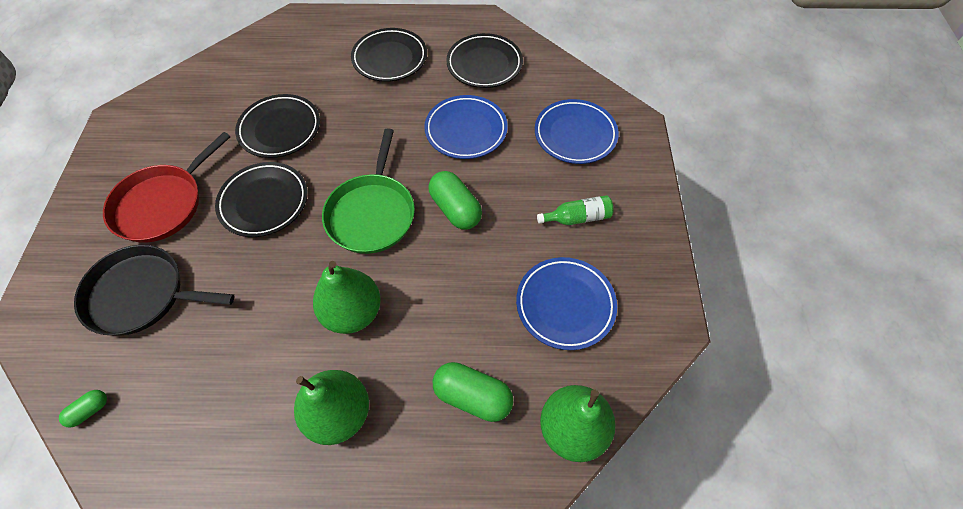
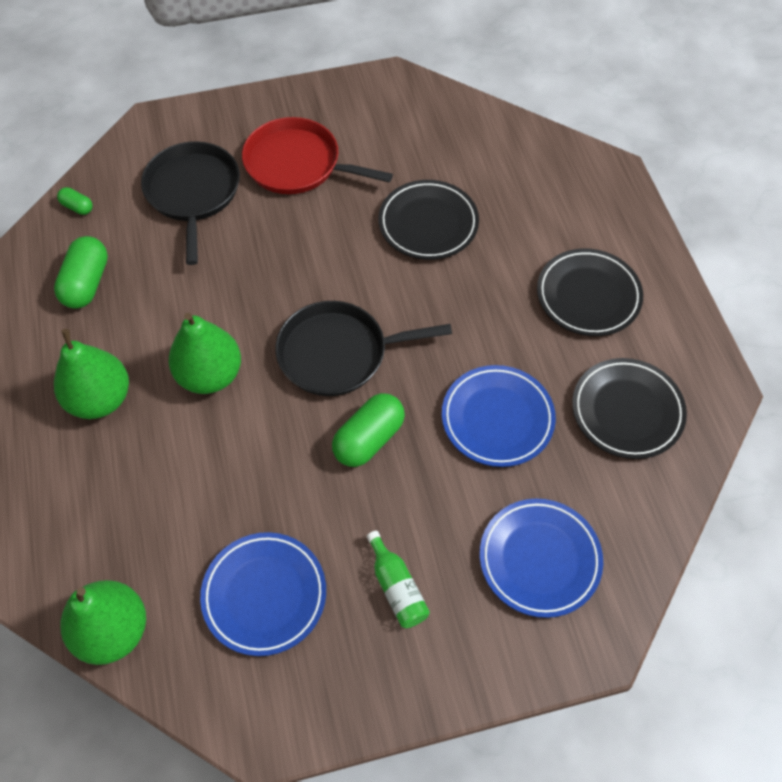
camera: 75 degrees right, 0 degrees up
(264, 202) = (324, 247): black plate -> none
(372, 213) = (338, 353): green pan -> black pan
(472, 396) = (135, 518): green capsule -> green capsule (87, 283)

